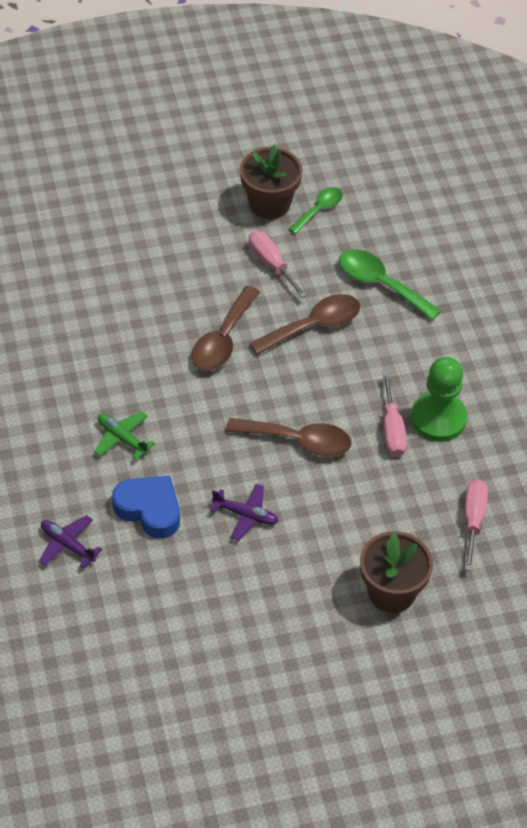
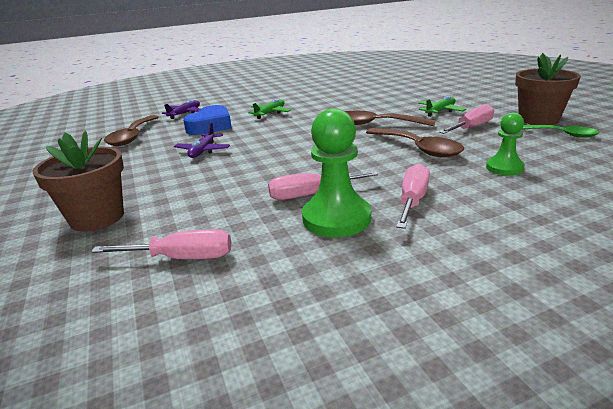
camera: 85 degrees right, 25 degrees down
(202, 268) = (440, 111): none -> green plane
(298, 441) = (282, 158): brown spoon -> brown spoon (133, 136)
(380, 284) = (504, 168): green spoon -> green pawn
(423, 364) = (412, 201): none -> pink screwdriver

